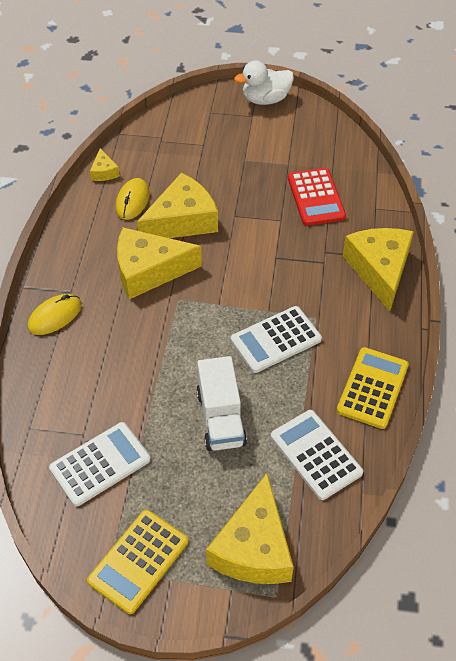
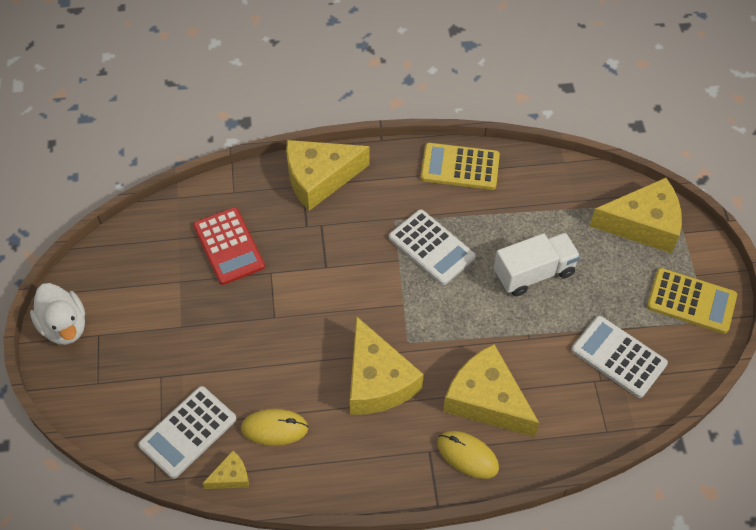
camera: 105 degrees left, 5 degrees up
(182, 220) = (294, 367): yellow cheese -> yellow cheese (486, 400)
(315, 197) = (228, 246): red calculator -> red calculator turned 90 degrees clockwise
(316, 454) = (542, 197): white calculator -> white calculator (188, 432)

